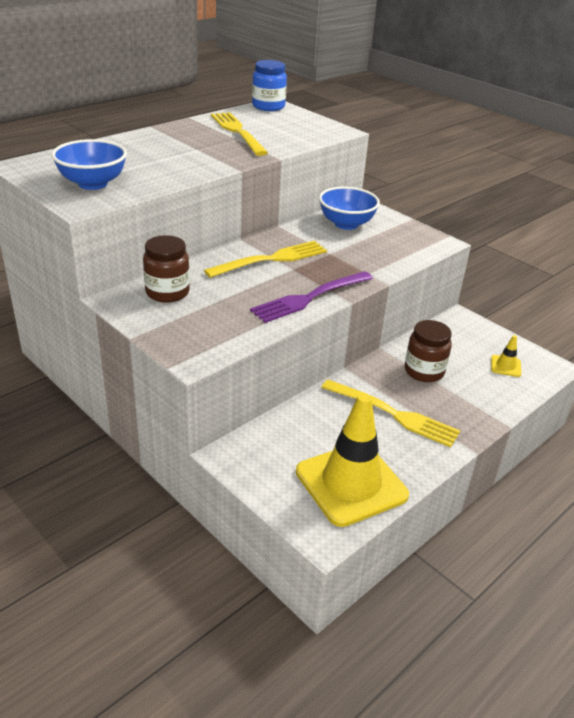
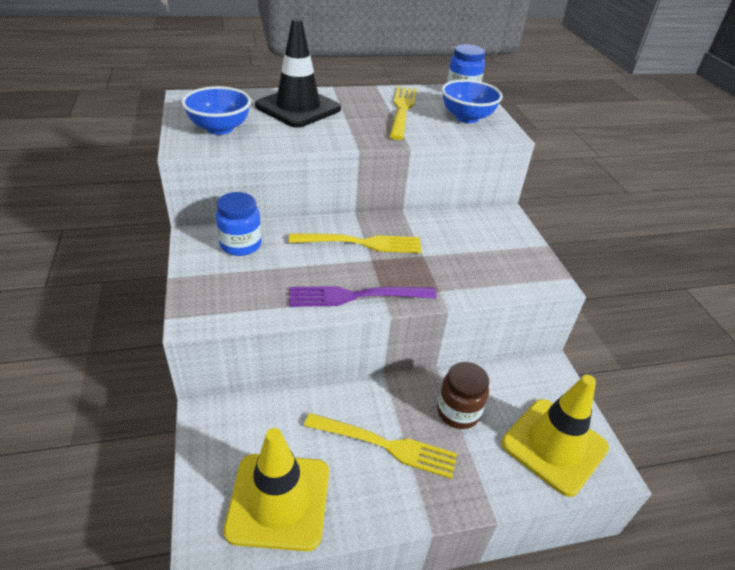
camera: 30 degrees right, 5 degrees up
(143, 150) = (298, 108): none -> black traffic cone
(167, 292) = (240, 245): brown jar -> blue jar
(346, 224) = (470, 229): blue bowl -> blue bowl (467, 117)
(393, 414) = (385, 445): yellow fork -> yellow fork turned 45 degrees counterclockwise
(505, 366) = (554, 445): yellow traffic cone -> yellow traffic cone, size x2.47

